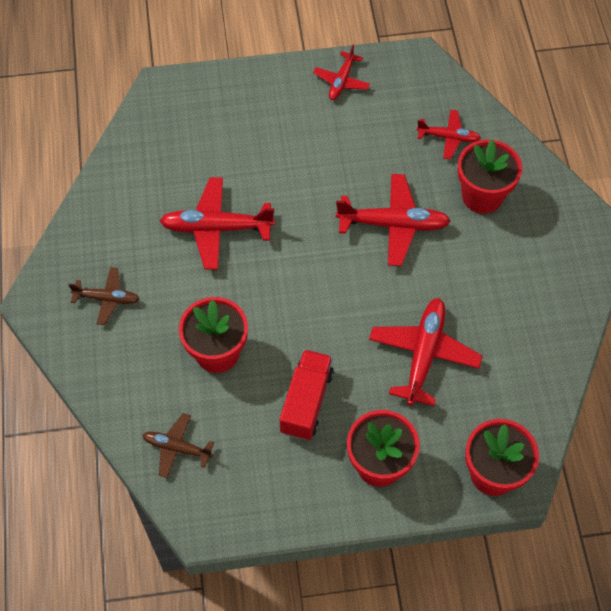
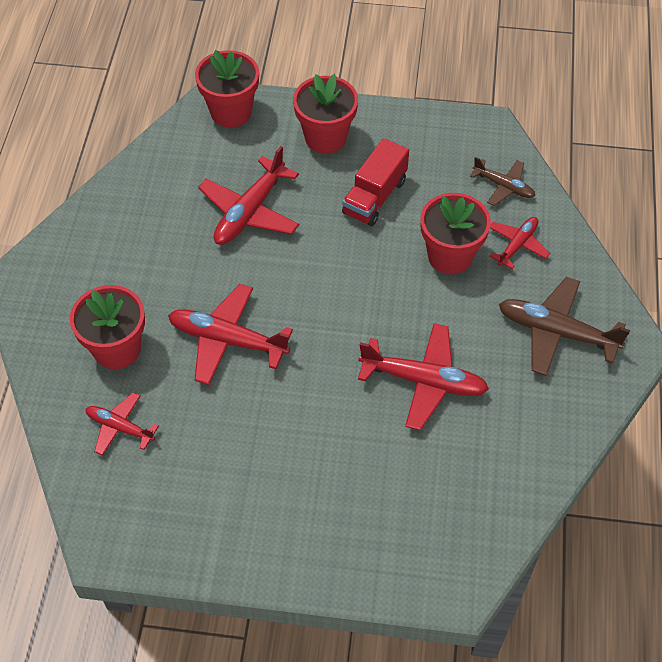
camera: 165 degrees left, 5 degrees down
(107, 298) = (556, 332): brown plane -> brown plane, size x1.70
(341, 81) = (217, 539): red plane -> red plane (517, 245)

